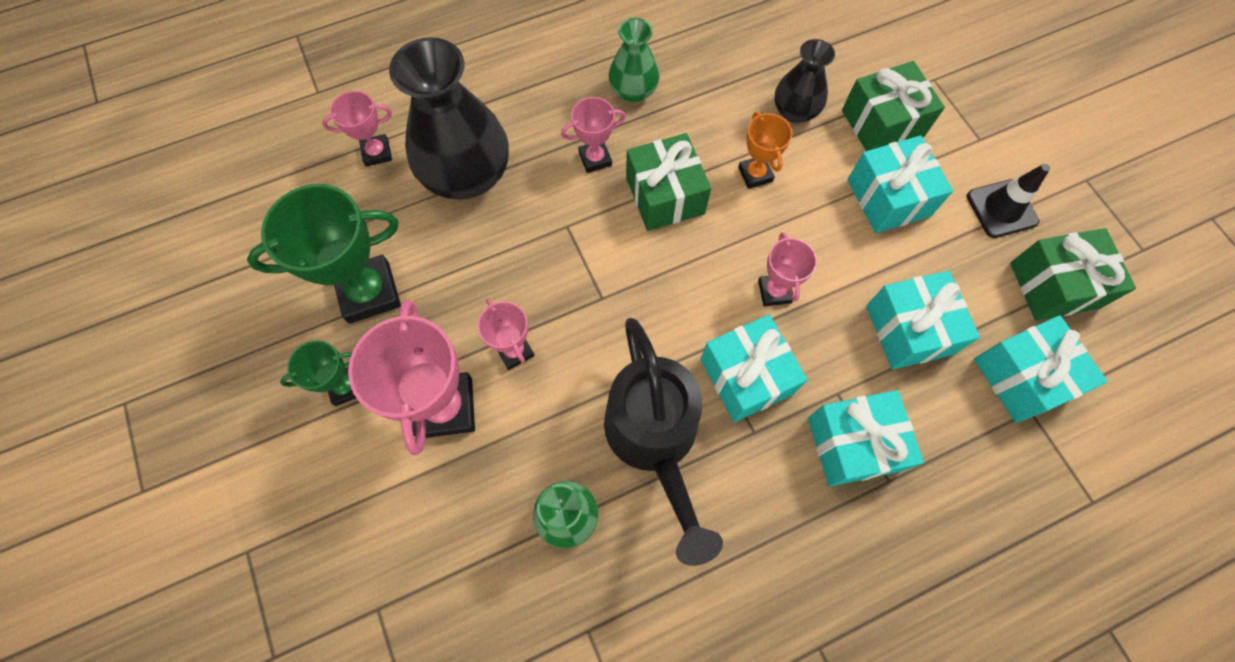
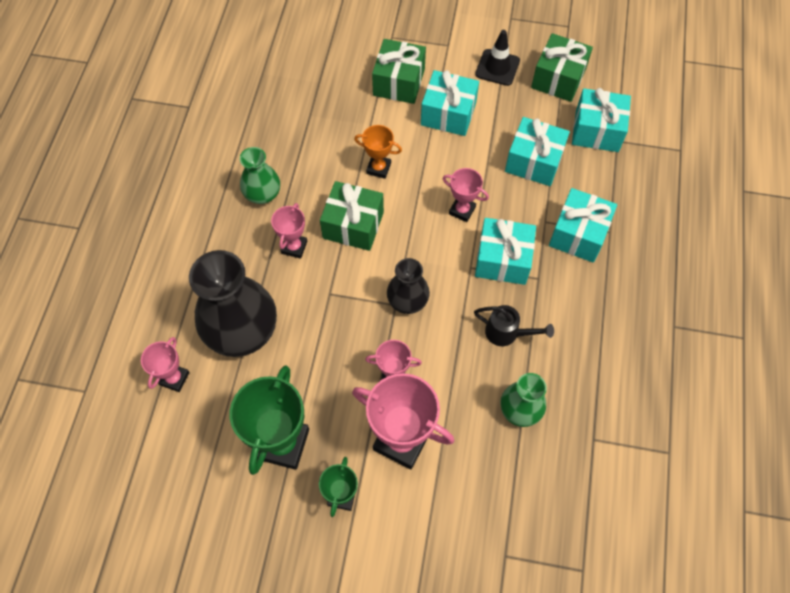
camera: 55 degrees left, 5 degrees down
(654, 440) = (506, 333): black watering can -> black watering can, size x0.49
(795, 111) = (353, 119): black vase -> black vase (407, 300)

